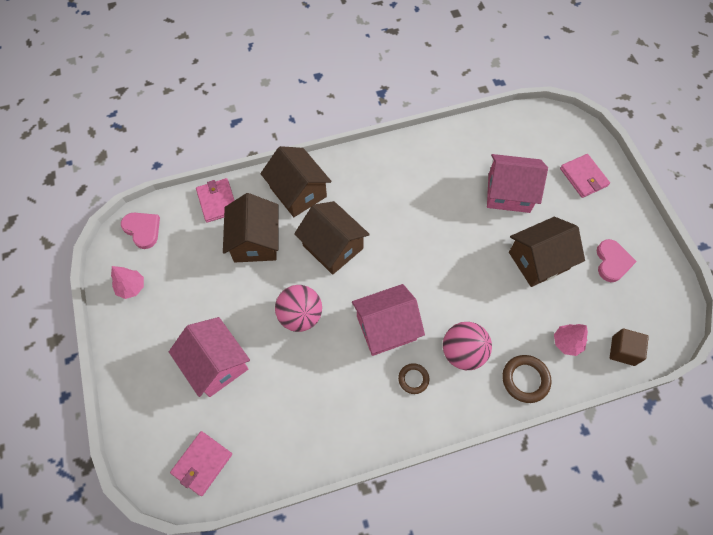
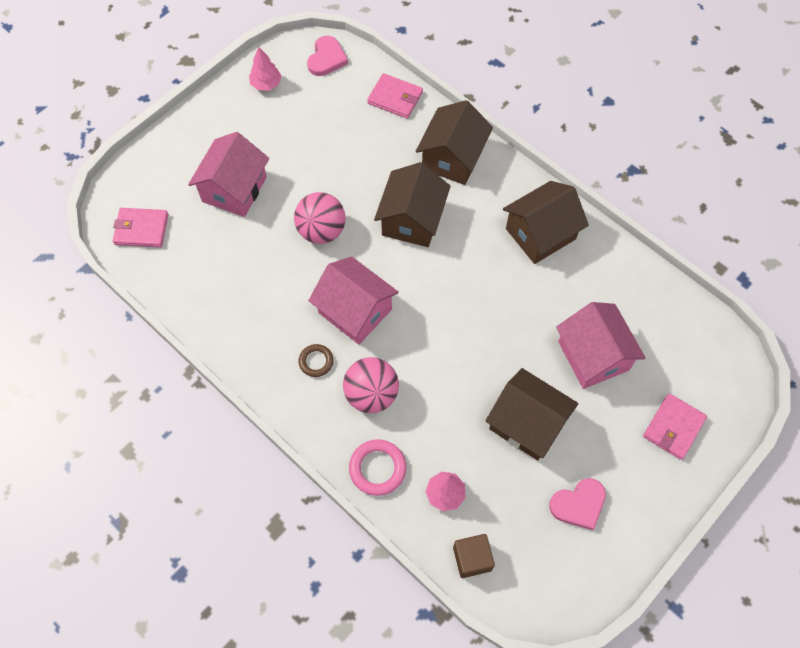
camera: 60 degrees right, 0 degrees up
(217, 201) = (395, 98): pink wallet -> pink wallet turned 75 degrees clockwise
(255, 241) = (374, 152): brown house -> brown house (540, 234)
(525, 379) = (377, 468): brown ring -> pink ring

